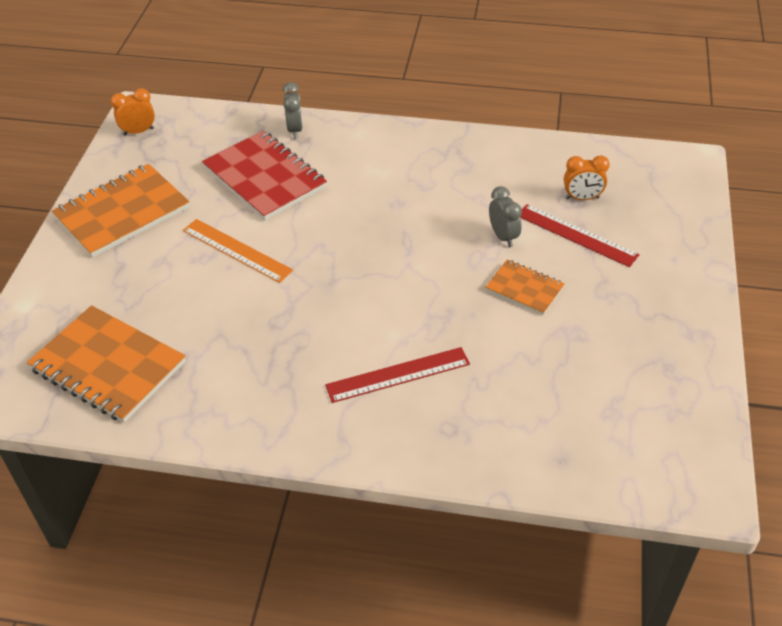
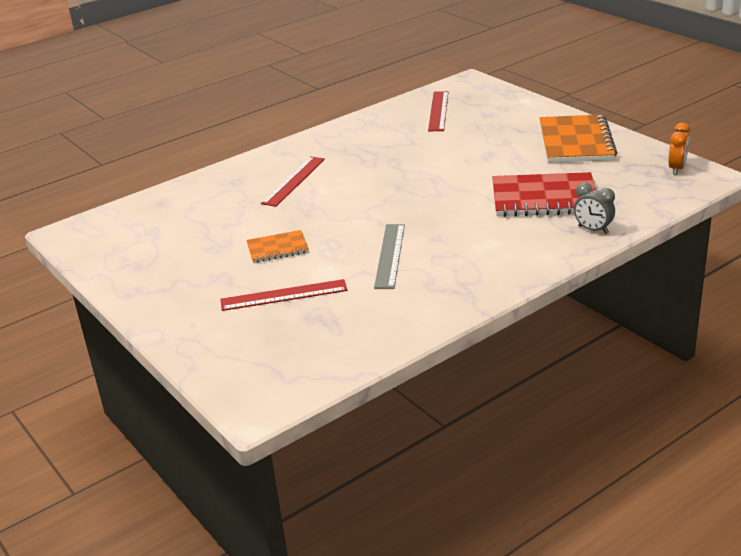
camera: 135 degrees right, 15 degrees down
(108, 366) = (438, 111): orange notebook -> red ruler
(236, 250) = (478, 167): orange ruler -> none
(452, 213) = (390, 255): none -> grey ruler
(503, 236) = (333, 264): grey clock -> none
(582, 198) = (312, 320): orange clock -> none

